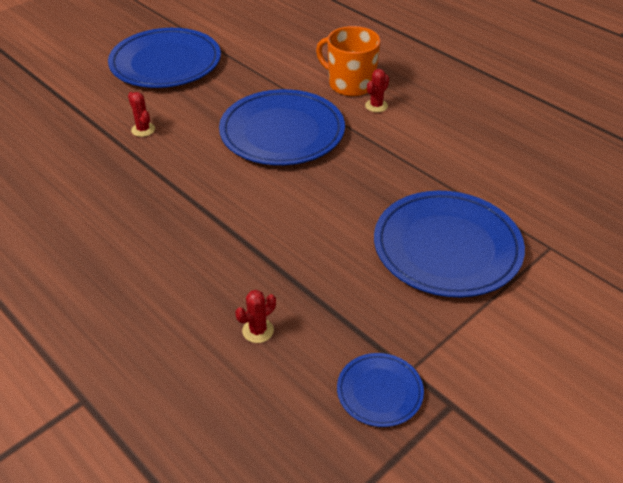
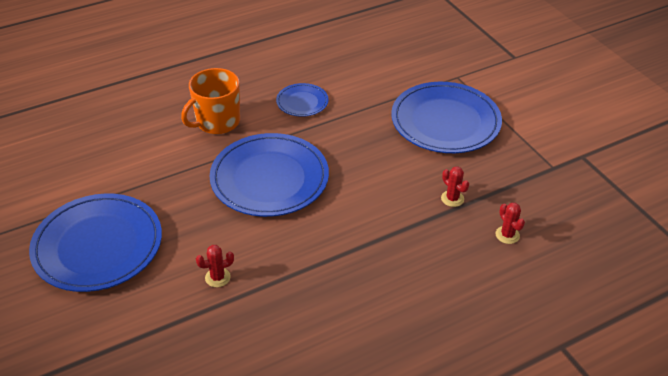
camera: 75 degrees left, 0 degrees up
(376, 106) = (258, 114): red cactus -> red cactus (452, 198)
(379, 392) = (569, 185): blue plate -> blue plate (302, 102)

